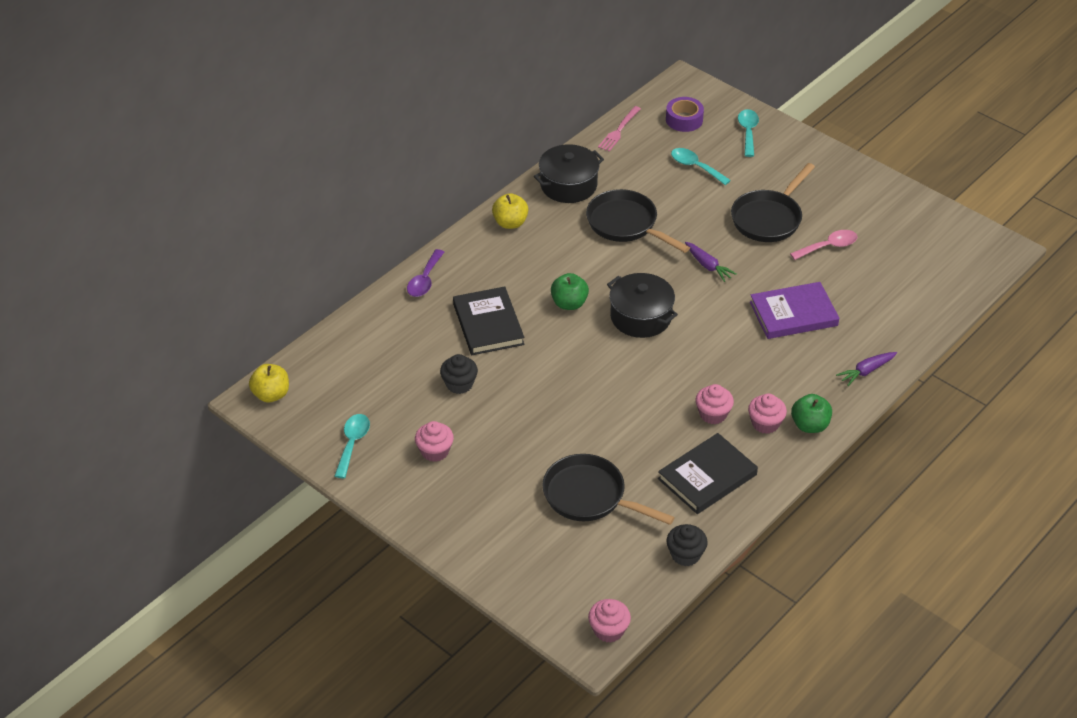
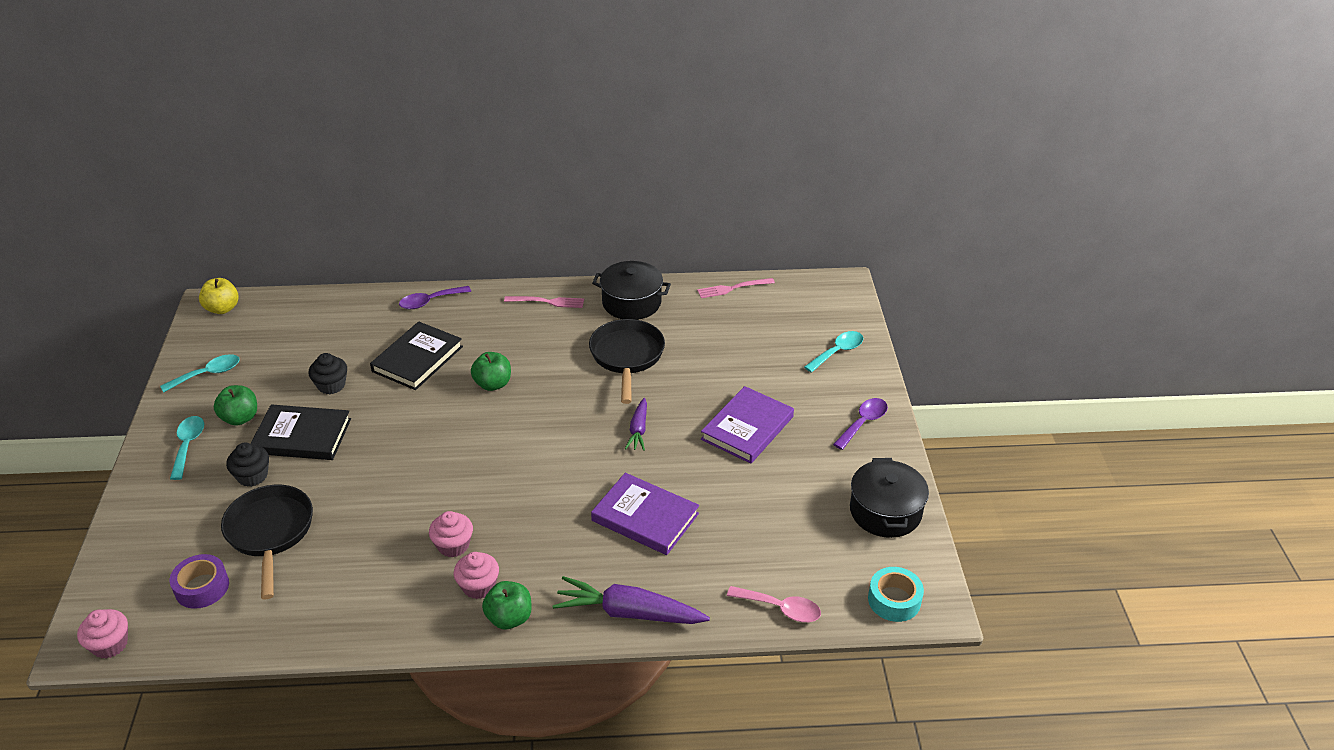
camera: 45 degrees right, 5 degrees down
(435, 451) = (240, 418): pink cupcake -> green apple
(510, 223) = (548, 302): yellow apple -> pink fork
(641, 317) = (526, 430): black pot -> black pot (885, 511)
(684, 120) = (798, 311): purple tape -> purple tape (202, 587)
(685, 554) = (251, 637): black cupcake -> black cupcake (252, 476)
(695, 167) = (750, 350): turquoise spoon -> turquoise spoon (188, 445)
(707, 477) = (368, 590): black book -> black book (302, 436)
(768, 218) = (747, 428): black pan -> purple book
(827, 168) = (863, 423): none -> purple spoon
(828, 246) = (763, 485): pink spoon -> pink spoon (780, 608)
(866, 371) = (629, 612): purple carrot -> purple carrot, size x1.78
(982, 259) = (894, 600): none -> turquoise tape

